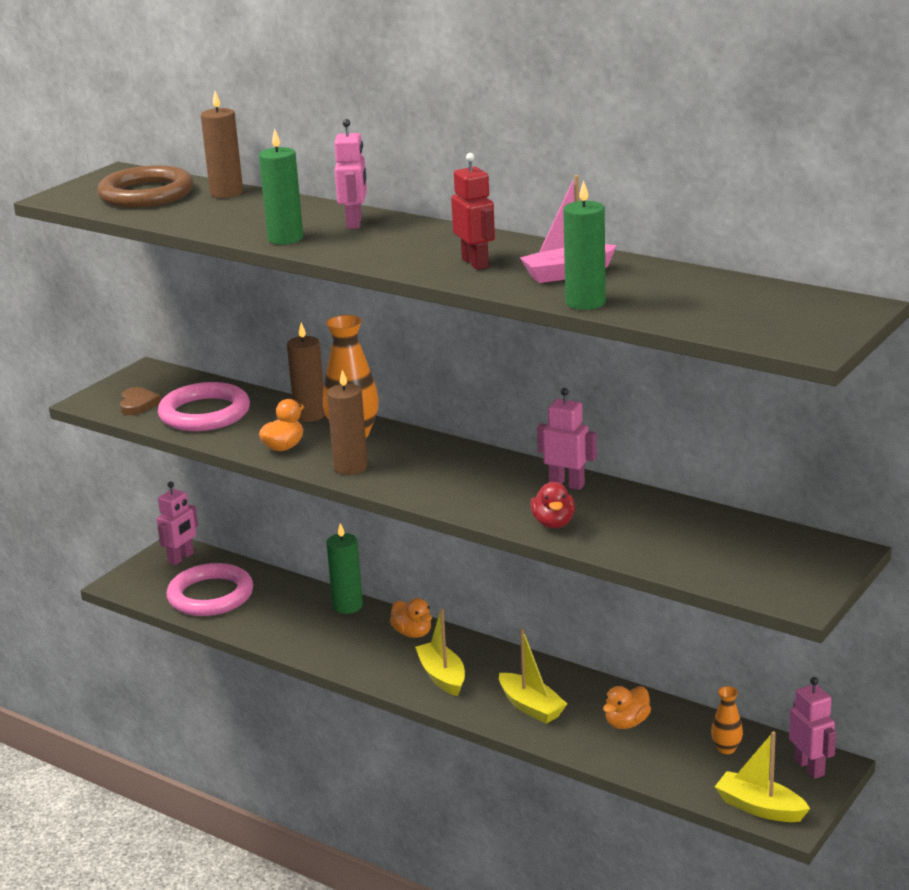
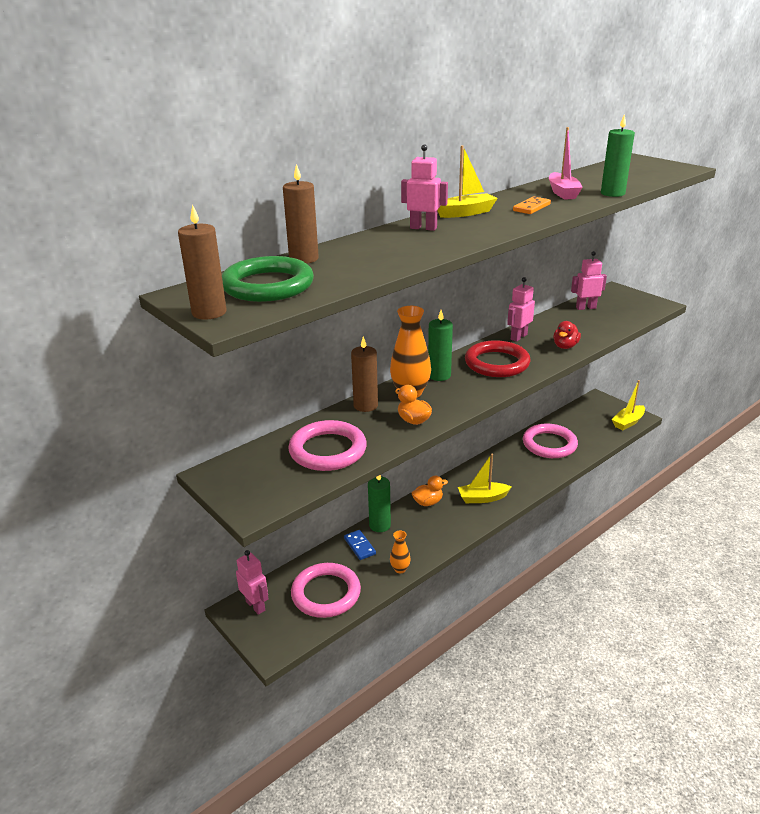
camera: 75 degrees left, 5 degrees up
(138, 404) = (282, 483): brown heart -> none
(146, 194) = (268, 285): brown ring -> green ring
(285, 238) = (440, 247): green candle -> green candle (439, 375)
(301, 600) = (359, 546): none -> blue domino
(350, 467) = (461, 398): brown candle -> brown candle (209, 312)
(466, 478) = (497, 363): none -> red ring
(475, 263) = (531, 207): red robot -> orange domino
(531, 707) = (525, 471): yellow boat -> yellow boat (466, 213)
(553, 523) = (565, 346): red duck -> red duck turned 105 degrees clockwise
(626, 723) = (549, 444): orange duck -> pink ring
(726, 749) = (579, 421): orange vase -> orange vase (400, 569)
(810, 767) = (598, 404): pink robot -> pink robot (585, 308)

